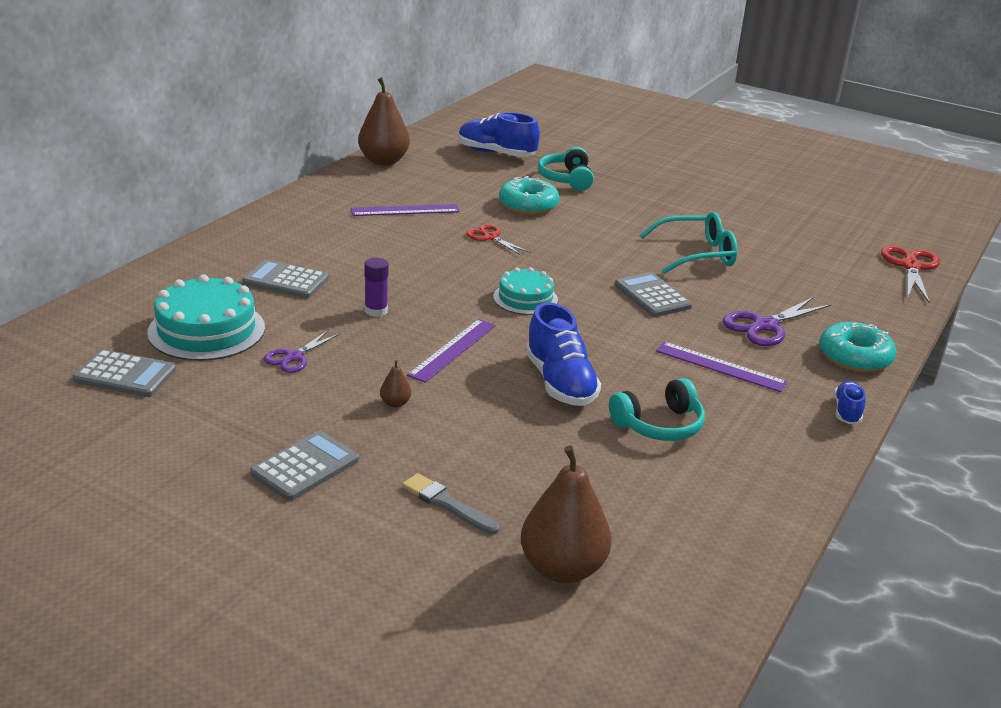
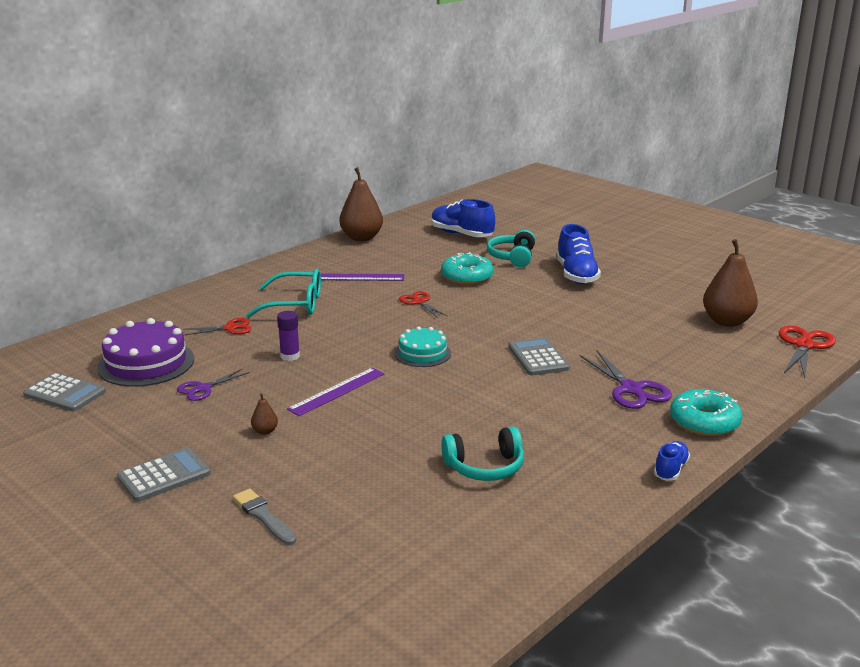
camera: 15 degrees right, 5 degrees down
(206, 330) = (146, 363): turquoise cake -> purple cake
(286, 280) = (230, 328): grey calculator -> red scissors
(560, 383) = (415, 425): blue shoe -> blue shoe (576, 275)
(562, 568) = (332, 580): brown pear -> brown pear (727, 321)
(696, 254) = (598, 324): turquoise glasses -> turquoise glasses (295, 304)
(720, 367) = (569, 421): purple ruler -> none
(765, 326) = (631, 389): purple scissors -> purple scissors turned 90 degrees counterclockwise

